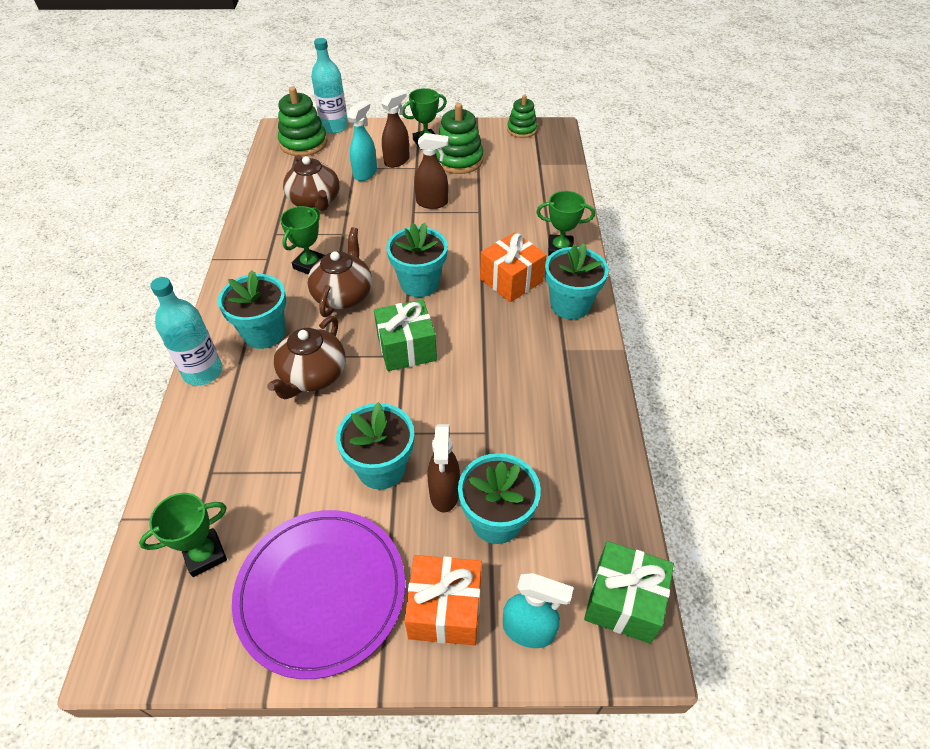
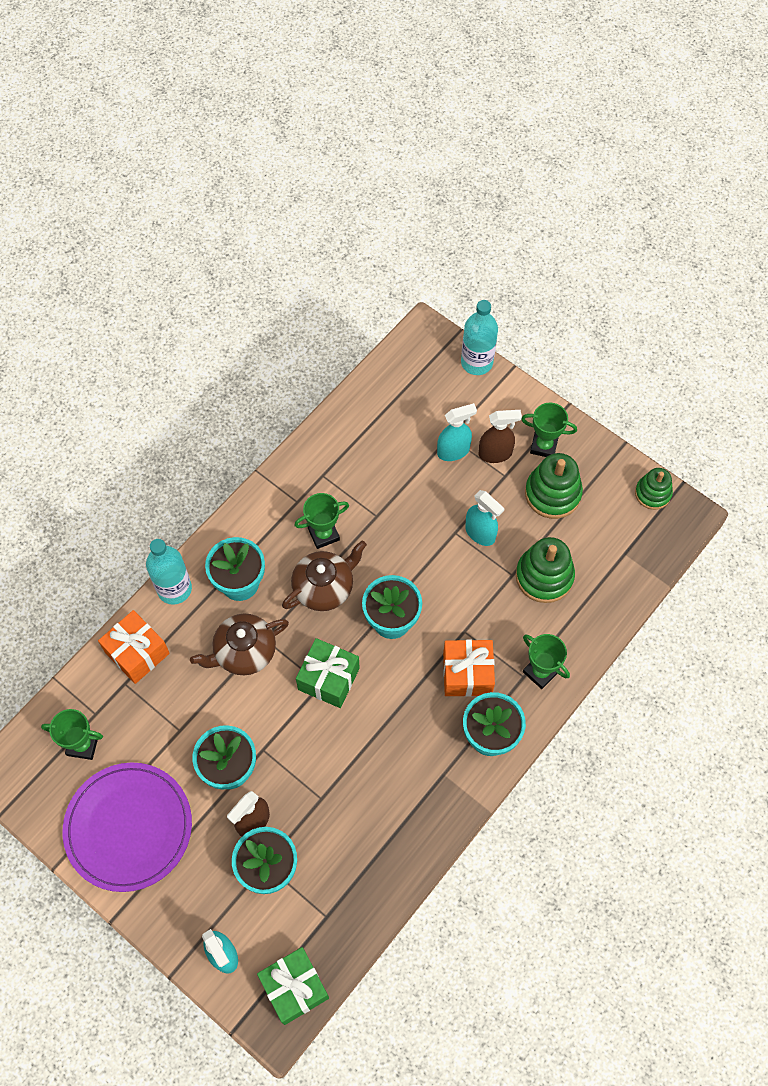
camera: 40 degrees right, 15 degrees up
(303, 143) = (431, 368): green stacking toy -> green stacking toy (544, 576)
(315, 202) = (383, 458): brown teapot -> none
(432, 203) = (480, 533): brown spray bottle -> turquoise spray bottle
(445, 609) = (188, 900): orange gift -> orange gift (137, 653)

